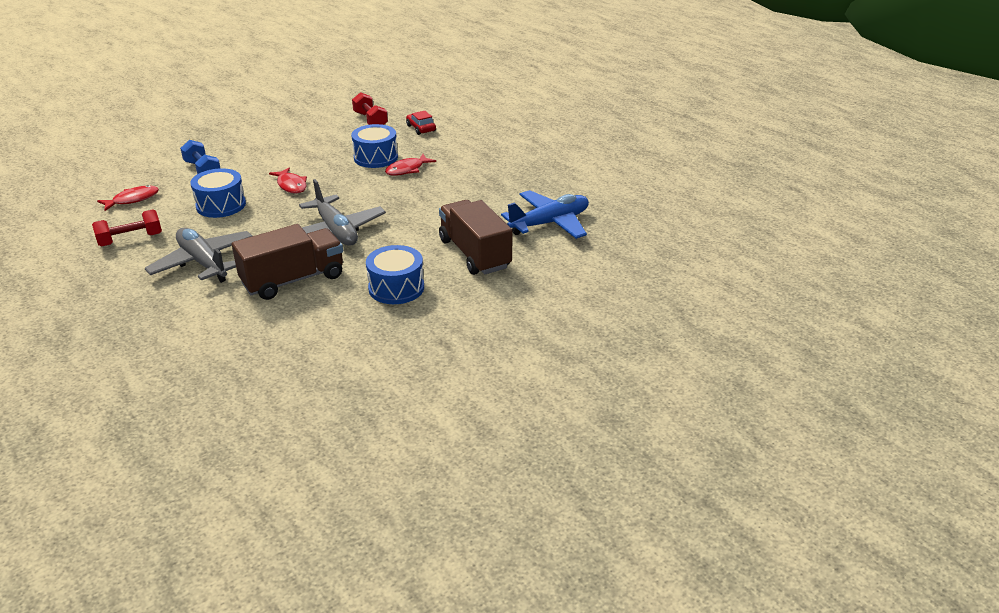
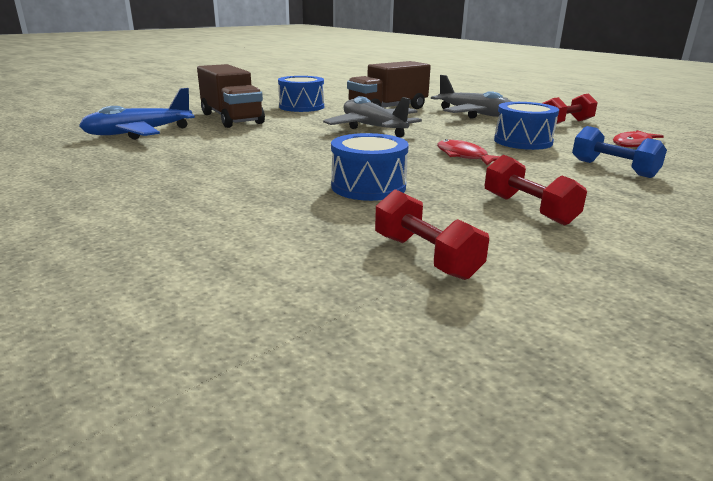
camera: 175 degrees right, 10 degrees down
(301, 141) = (528, 209): none -> red dumbbell
(407, 169) = (311, 173): red fish -> none
(421, 128) = (297, 239): red car -> none

